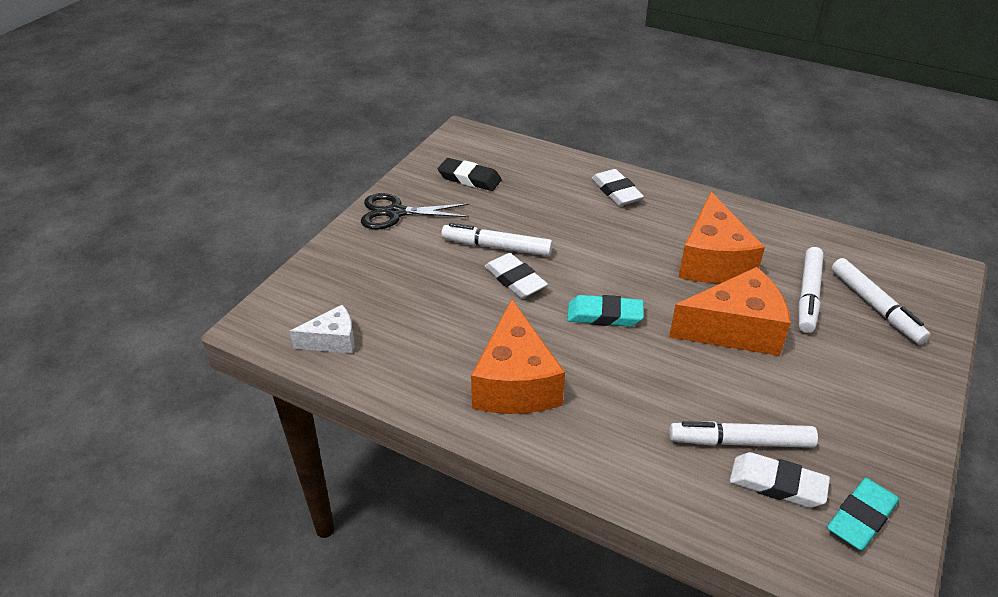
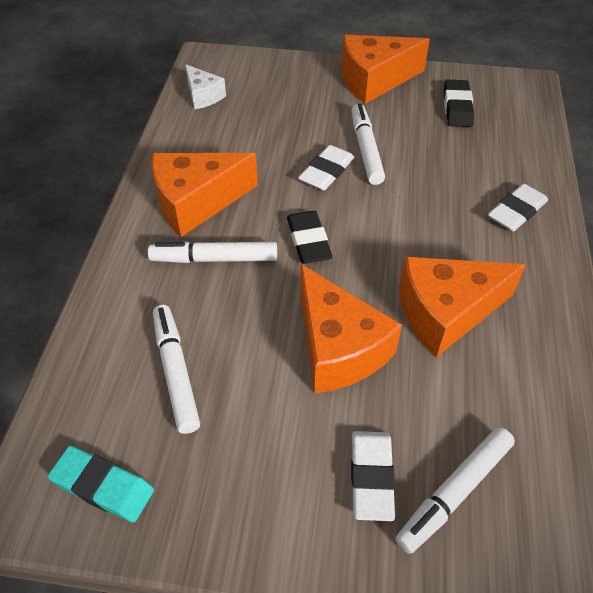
camera: 70 degrees right, 10 degrees up
(395, 213) = (374, 80): black scissors -> orange cheese
(604, 315) = (308, 241): turquoise eraser -> black eraser
(777, 484) = (130, 408): white eraser -> white eraser (371, 477)
(808, 295) = (435, 413): white marker -> white marker (214, 259)

